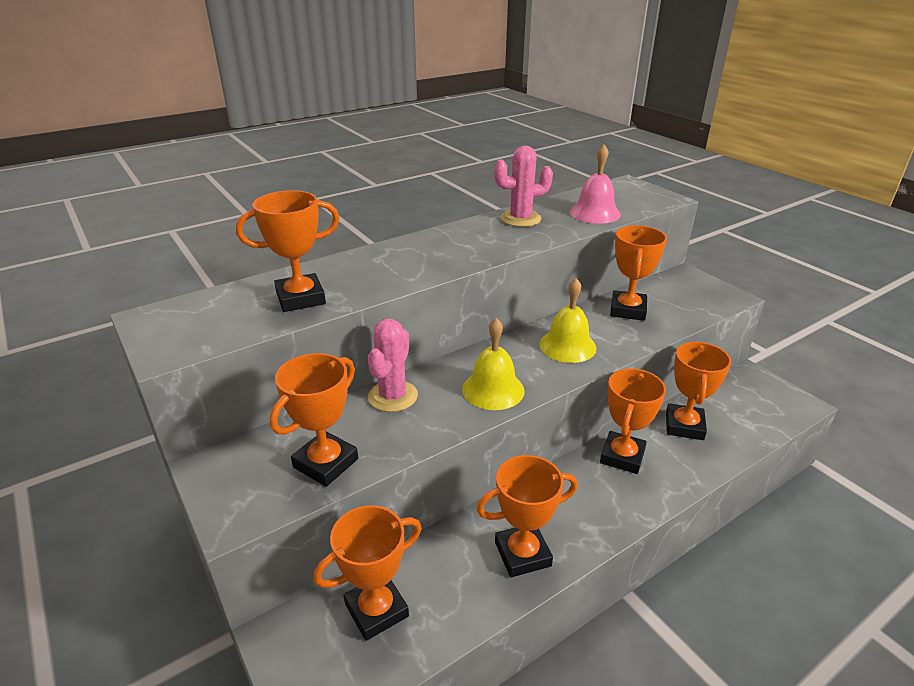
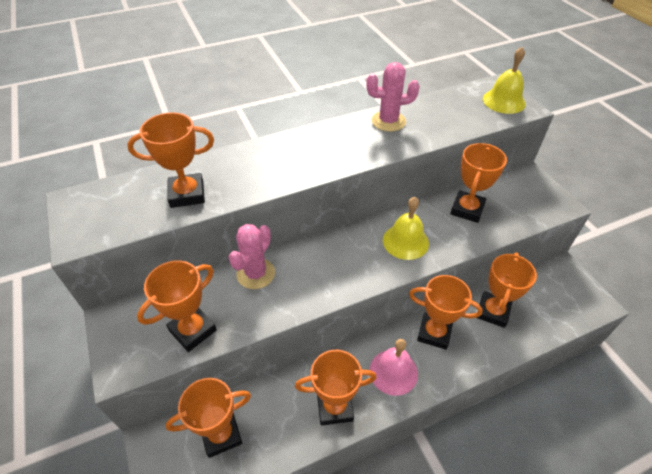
camera: 10 degrees right, 15 degrees up
(493, 389) = (334, 278): yellow bell -> yellow bell (504, 101)
(594, 213) = (455, 120): pink bell -> pink bell (393, 372)
(622, 456) = (434, 333): orange trophy -> orange trophy turned 75 degrees clockwise

